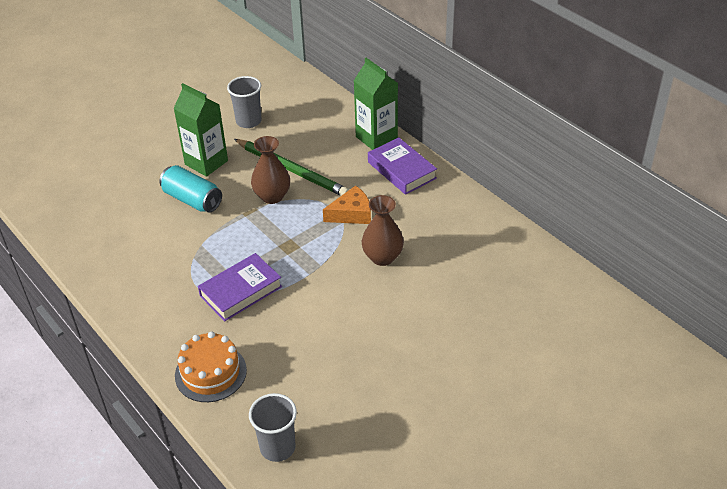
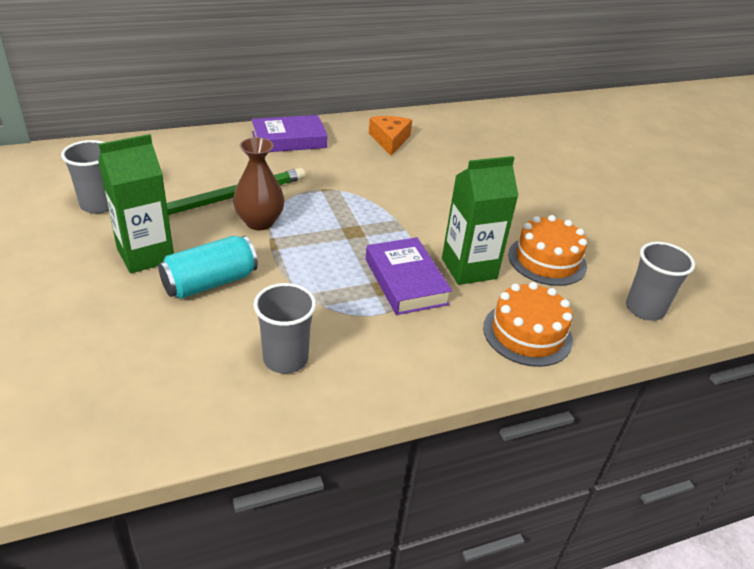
camera: 75 degrees left, 5 degrees down
(135, 257) = (285, 359): none -> grey cup
(315, 371) = (547, 260): none -> orange cake
(352, 214) = (331, 182): orange cheese -> orange cheese (390, 140)
(376, 138) = (225, 138): green carton -> green carton (469, 268)
(382, 257) = (407, 183): brown vase -> none

